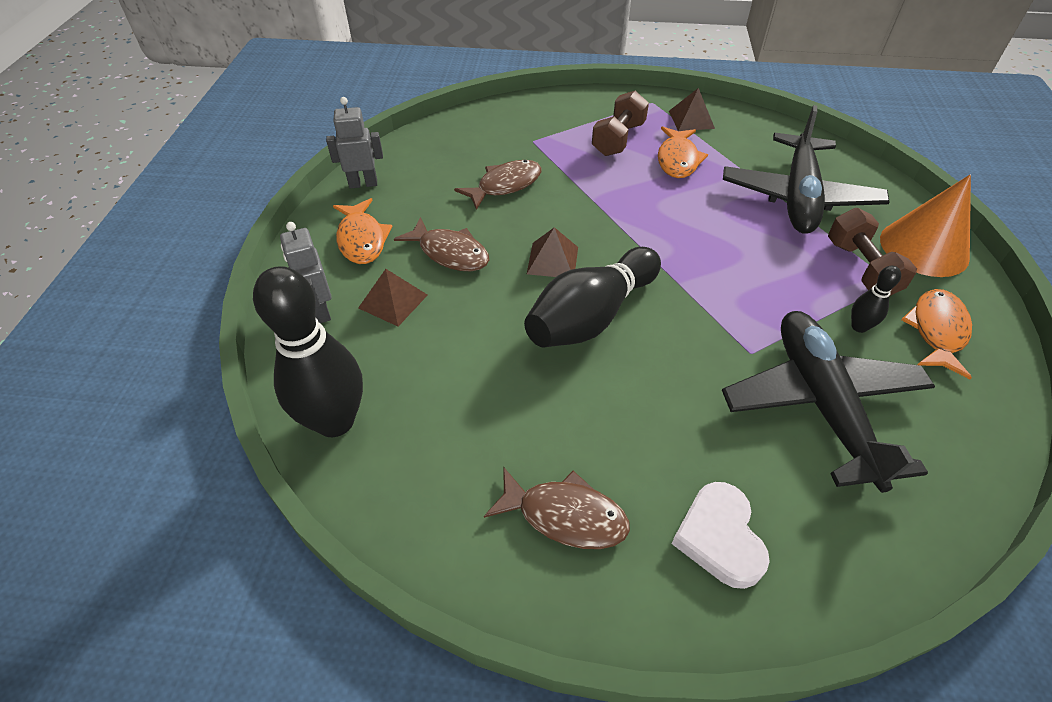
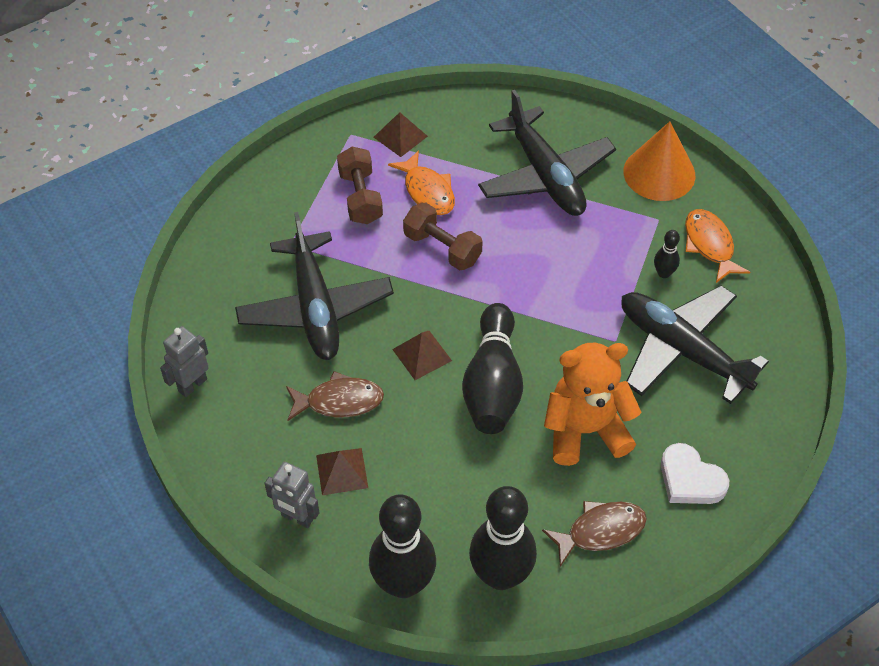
camera: 40 degrees left, 5 degrees up
(362, 239) = (255, 437): orange fish -> none
(423, 481) = (500, 575): none -> black bowling pin
(505, 185) = (315, 307): brown fish -> black plane
(643, 410) = (585, 430): none -> orange teddy bear
(861, 268) = (632, 219): brown dumbbell -> brown dumbbell (442, 248)

